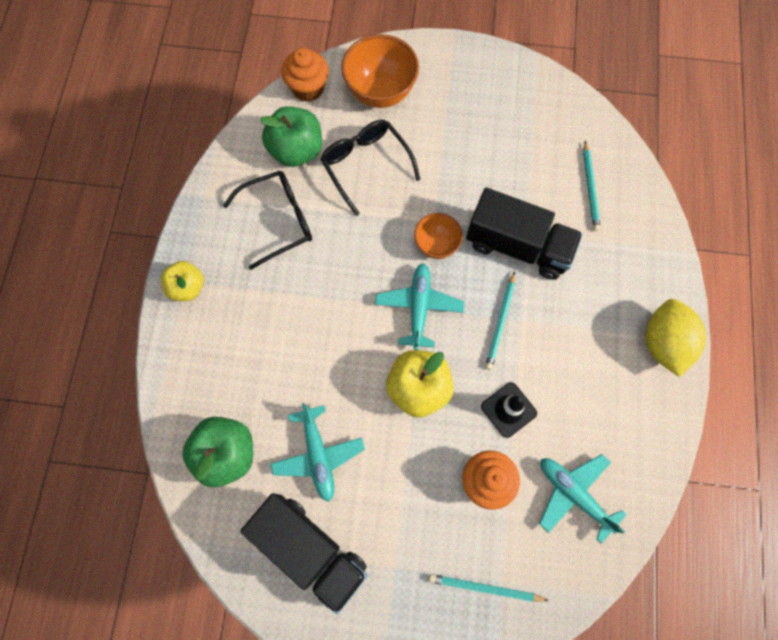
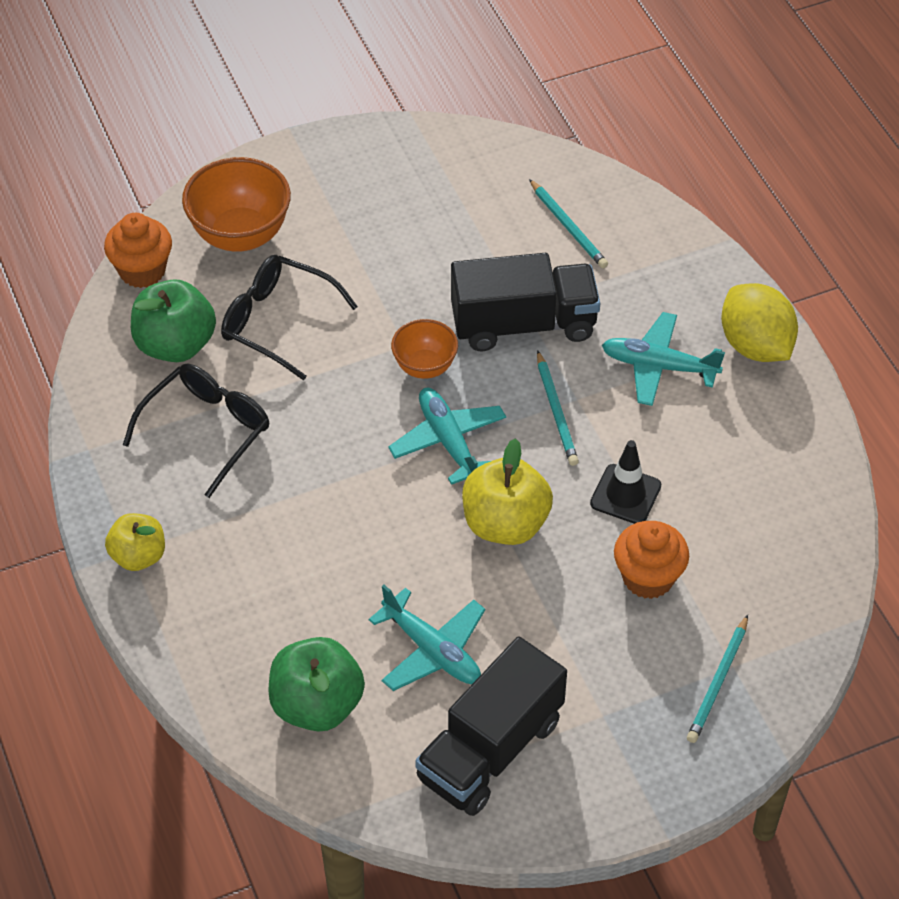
camera: 30 degrees left, 20 degrees down
(310, 550) = (490, 750): black truck -> black truck turned 120 degrees clockwise
(485, 588) = (718, 682): turquoise pencil -> turquoise pencil turned 45 degrees counterclockwise
(574, 494) = (755, 541): turquoise plane -> turquoise plane (659, 366)

